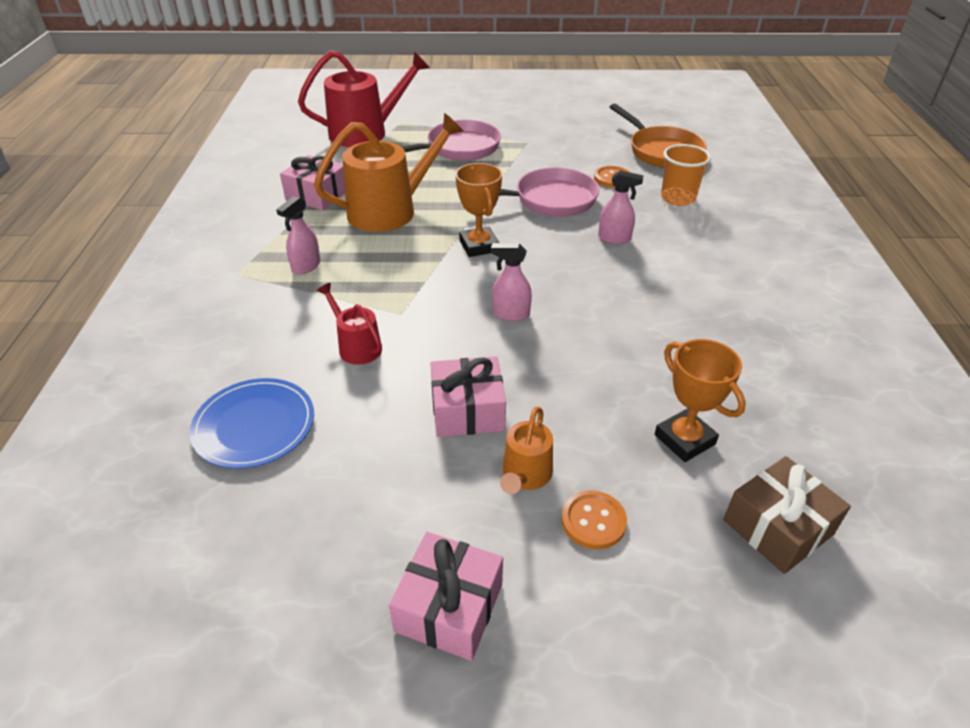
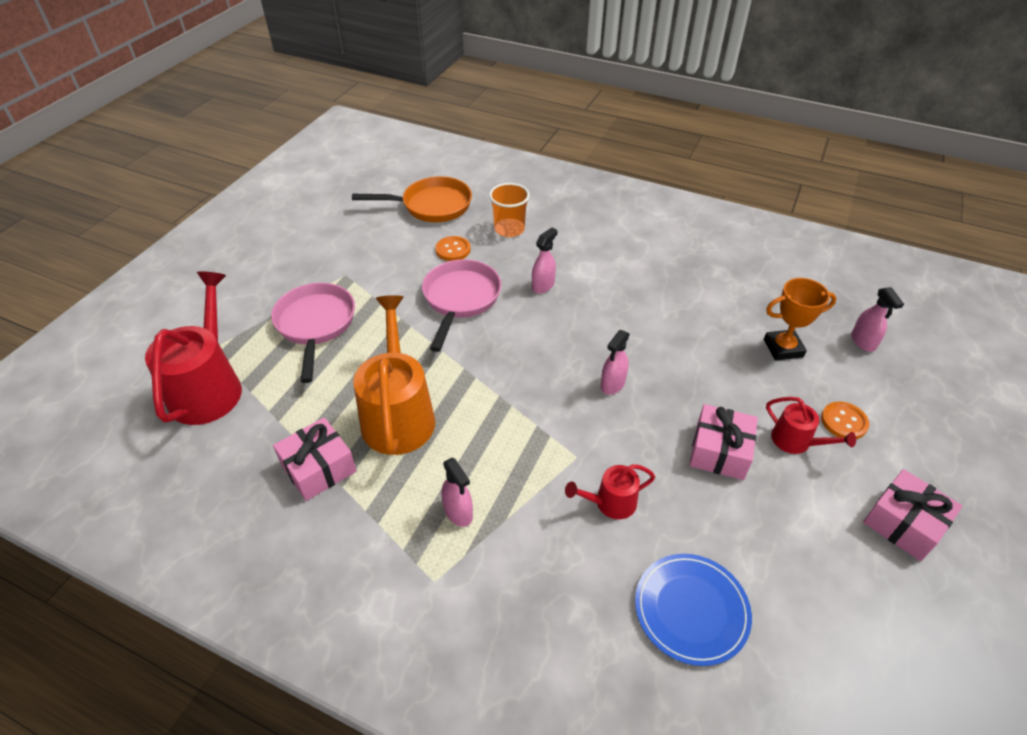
camera: 65 degrees left, 5 degrees up
(479, 246) = (503, 370): orange trophy -> none
(525, 475) = (796, 441): orange watering can -> red watering can
(778, 527) = (863, 342): brown gift -> pink spray bottle

